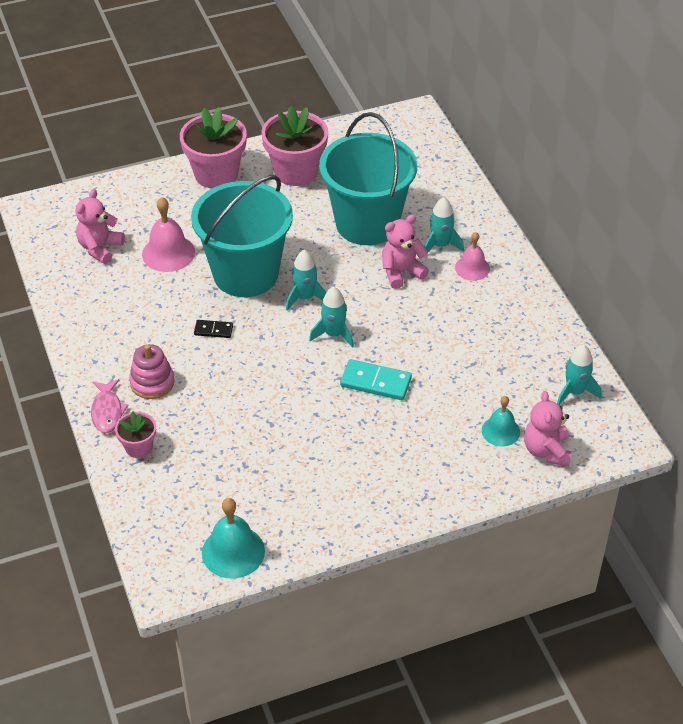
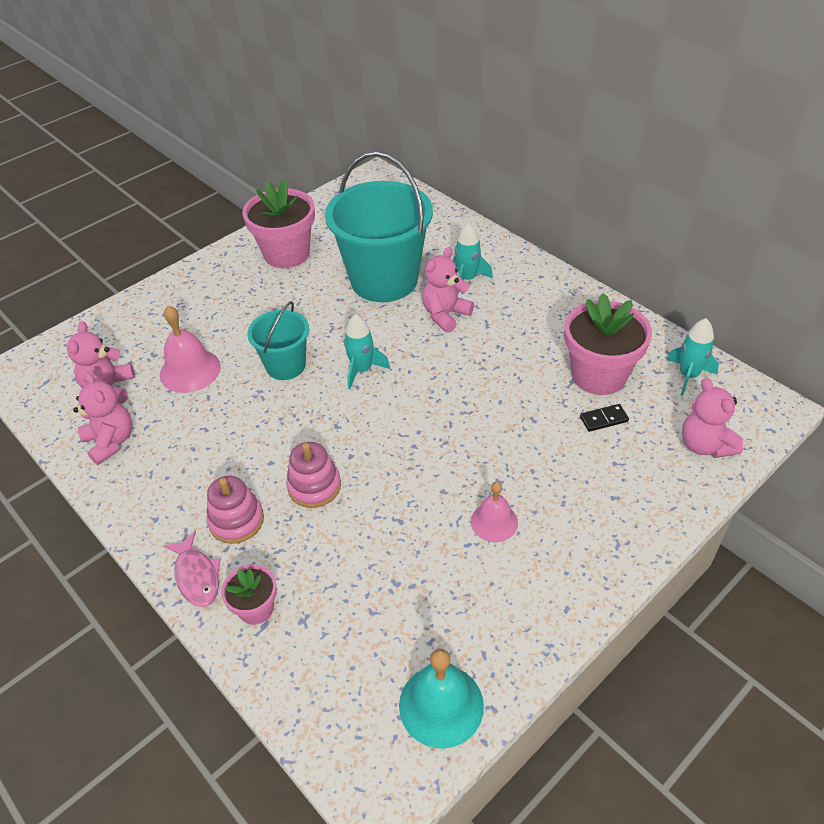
camera: 20 degrees left, 0 degrees up
(85, 292) = (111, 442): none -> pink teddy bear
(213, 330) = (280, 436): black domino -> black domino (604, 419)
(216, 174) = (206, 279): pink flower pot -> pink flower pot (599, 375)
(221, 377) = (314, 486): none -> pink stacking toy
(245, 274) = (285, 366): turquoise bucket -> turquoise bucket, size x0.54
(333, 334) = (413, 398): turquoise rocket -> none
(375, 382) = (486, 434): turquoise domino -> none
(472, 268) = (511, 290): pink bell -> pink bell (494, 522)
(500, 431) = (646, 441): turquoise bell -> none

